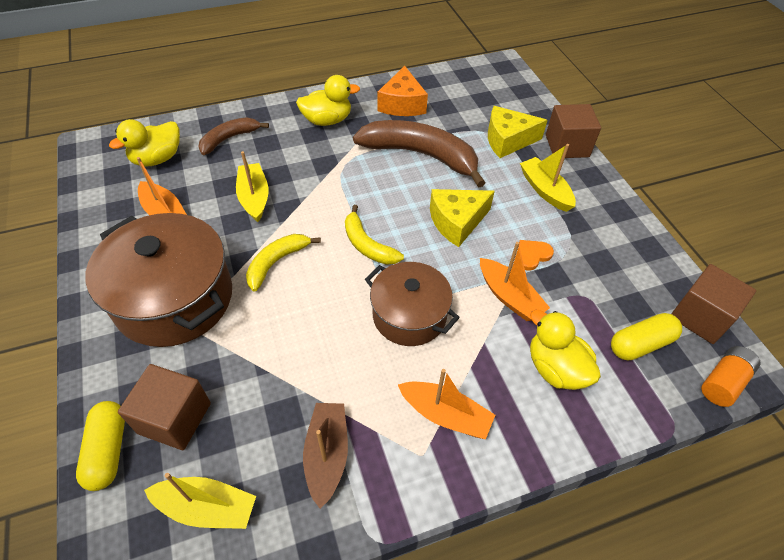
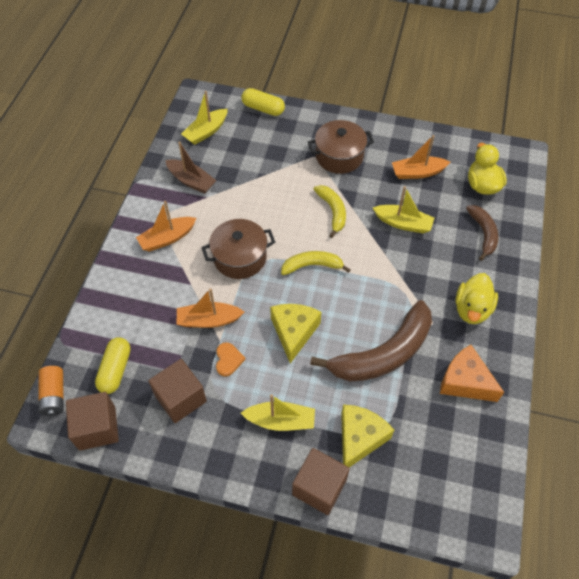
camera: 125 degrees right, 5 degrees up
(174, 298) = (339, 156): brown pot -> brown pot, size x0.63
(174, 418) = (260, 134): brown cube -> brown cube (180, 398)
(555, 368) = (144, 309): yellow duck -> none

